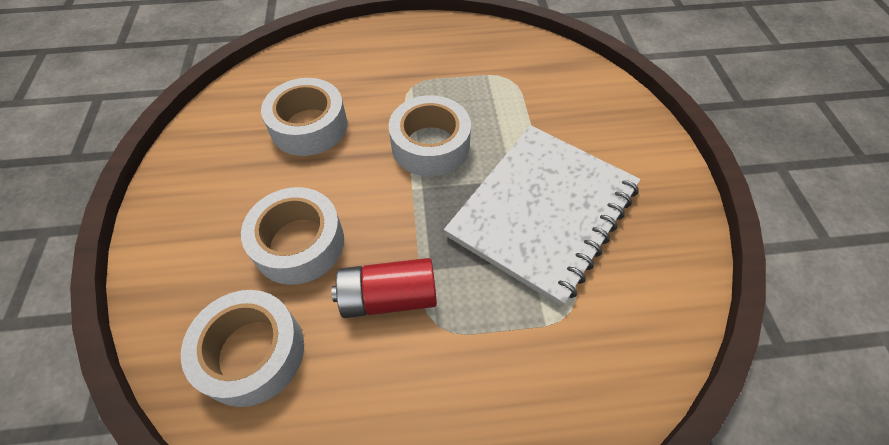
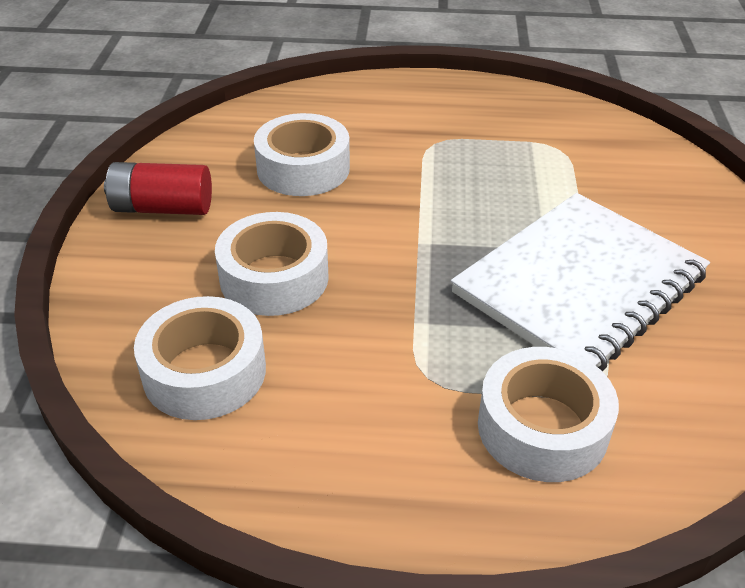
camera: 10 degrees right, 15 degrees down
(388, 297) = (372, 342): red battery -> red battery (162, 208)
(430, 145) = (448, 203): white tape -> white tape (542, 427)

